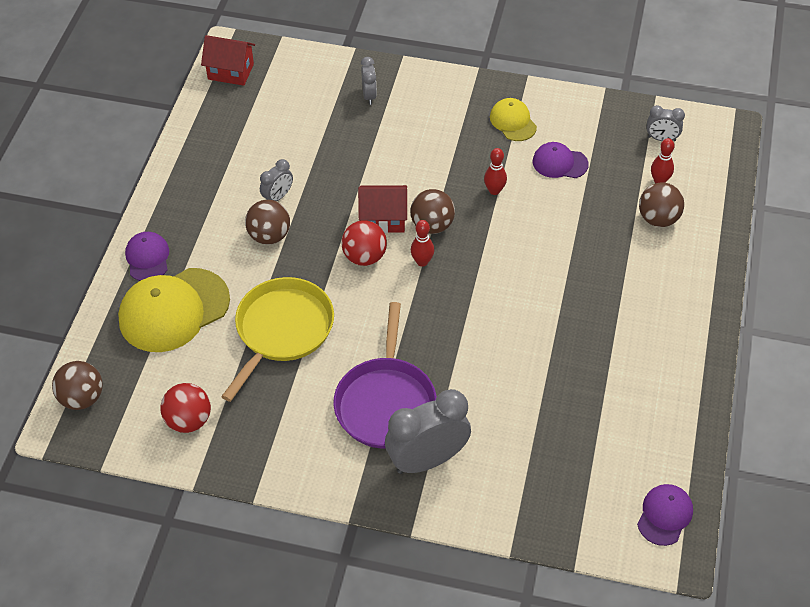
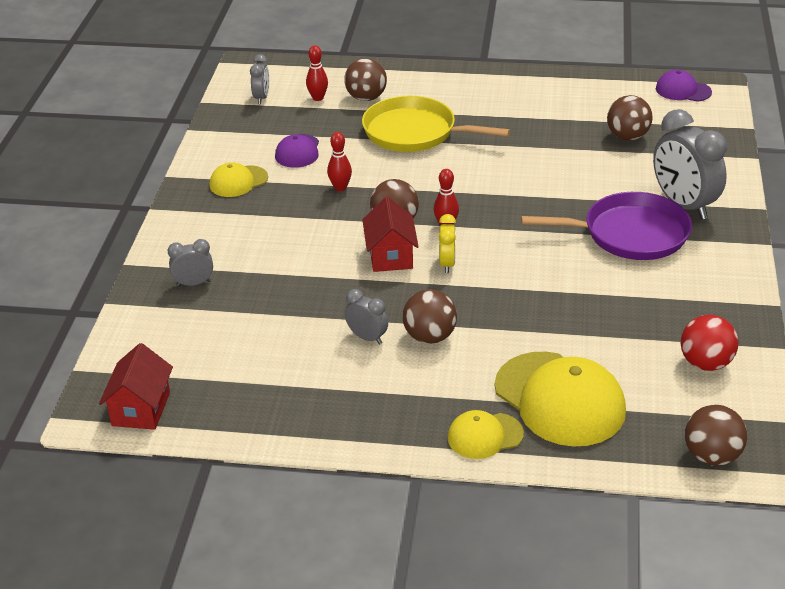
camera: 95 degrees left, 15 degrees down
(147, 258) = (485, 436): purple cap -> yellow cap
(282, 330) = (563, 311): yellow pan -> yellow pan (414, 132)
(364, 257) = (447, 264): red ball -> yellow clock
(564, 436) = (627, 137): none -> brown ball

